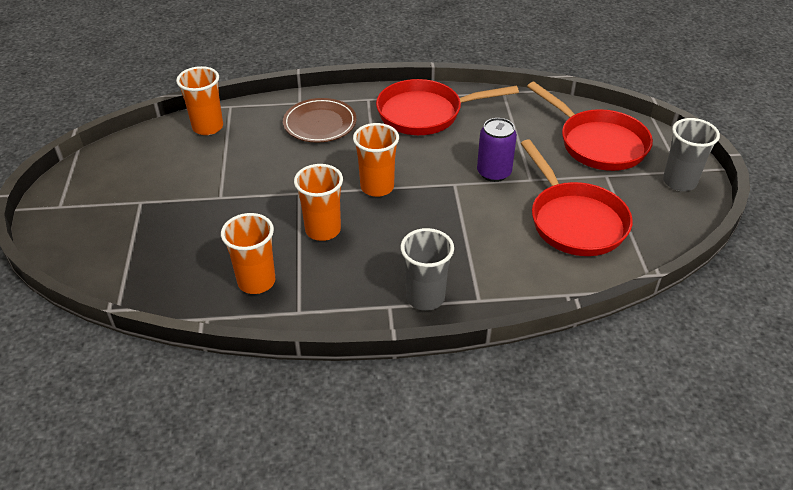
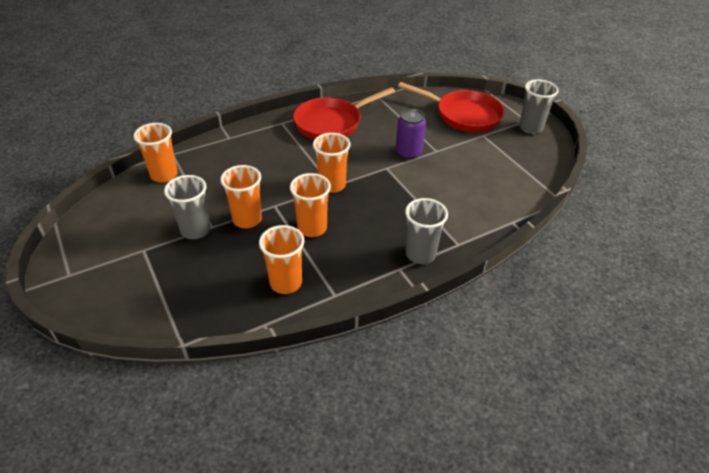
camera: 25 degrees left, 0 degrees up
(202, 196) = (195, 230): none -> grey cup
(261, 200) = (247, 219): none -> orange cup
(320, 124) = (256, 150): brown plate -> none
(574, 221) = (484, 171): red pan -> none

